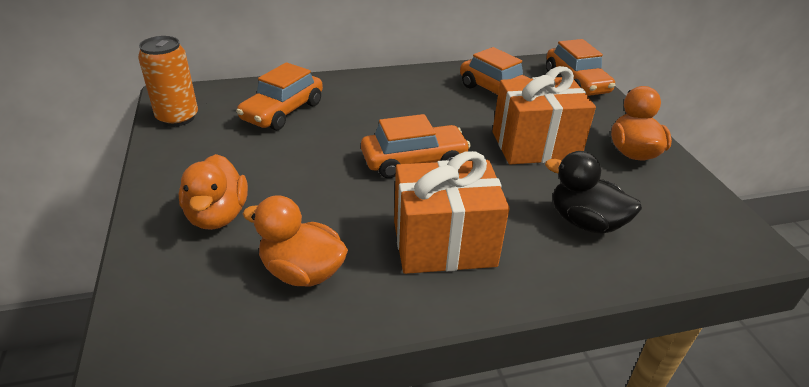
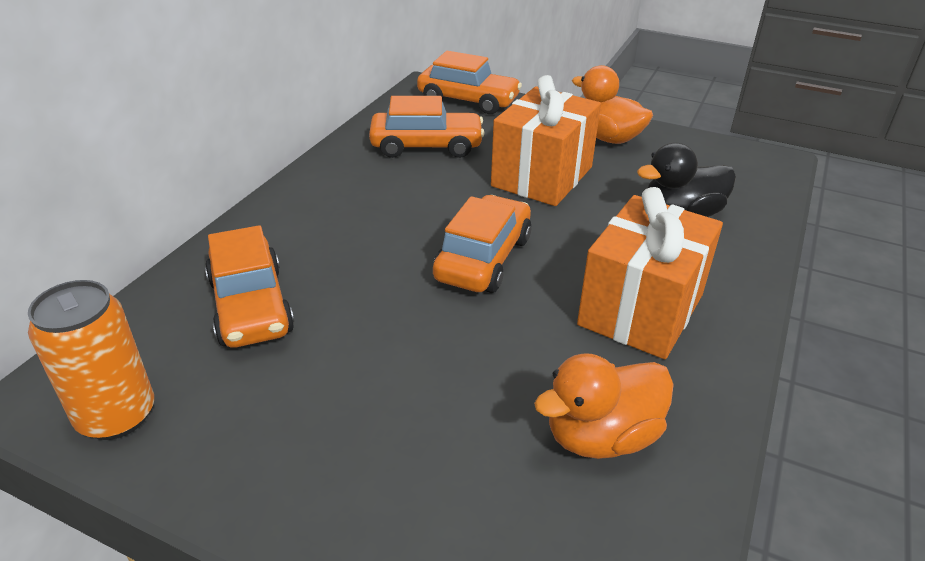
camera: 50 degrees left, 0 degrees up
(218, 215) = (420, 469): orange duck -> none

